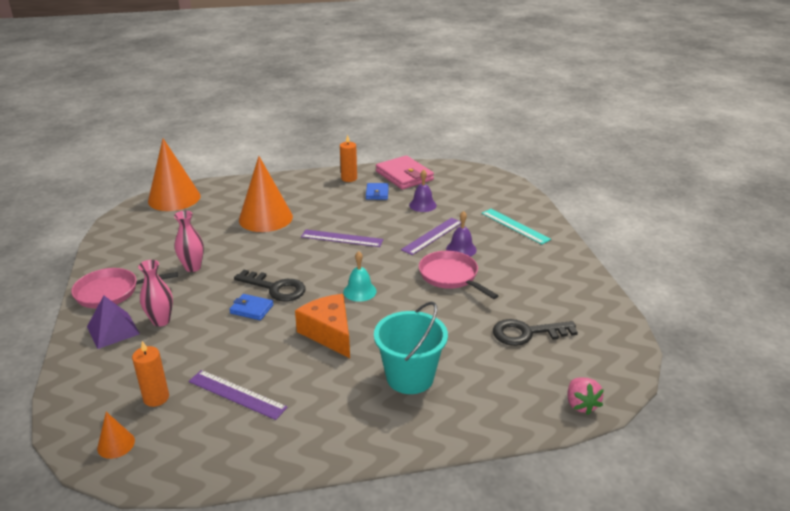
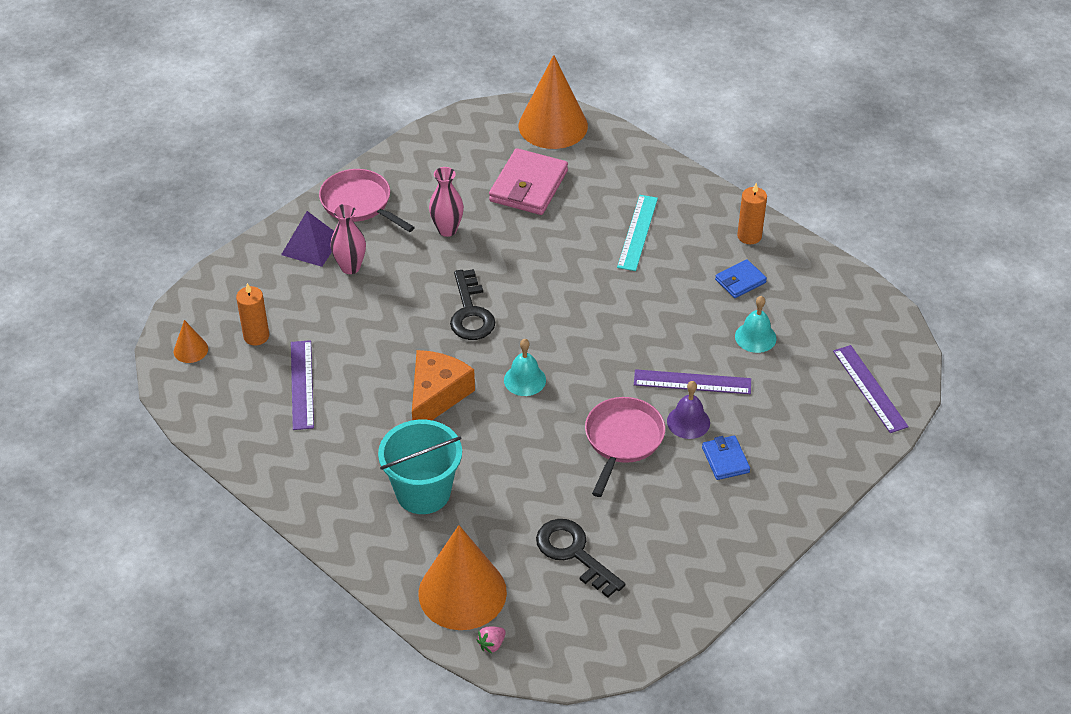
camera: 55 degrees right, 15 degrees up
(251, 309) = (422, 317): blue wallet -> blue wallet (725, 460)
(265, 218) = (588, 222): orange cone -> orange cone (462, 592)
(342, 238) = (609, 308): purple ruler -> purple ruler (869, 388)
(404, 176) = (811, 282): pink wallet -> pink wallet (528, 186)
(422, 205) = (755, 337): purple bell -> turquoise bell
(515, 226) = (793, 448): turquoise ruler -> turquoise ruler (637, 232)
(581, 405) = (491, 644): pink strawberry -> pink strawberry, size x0.63

